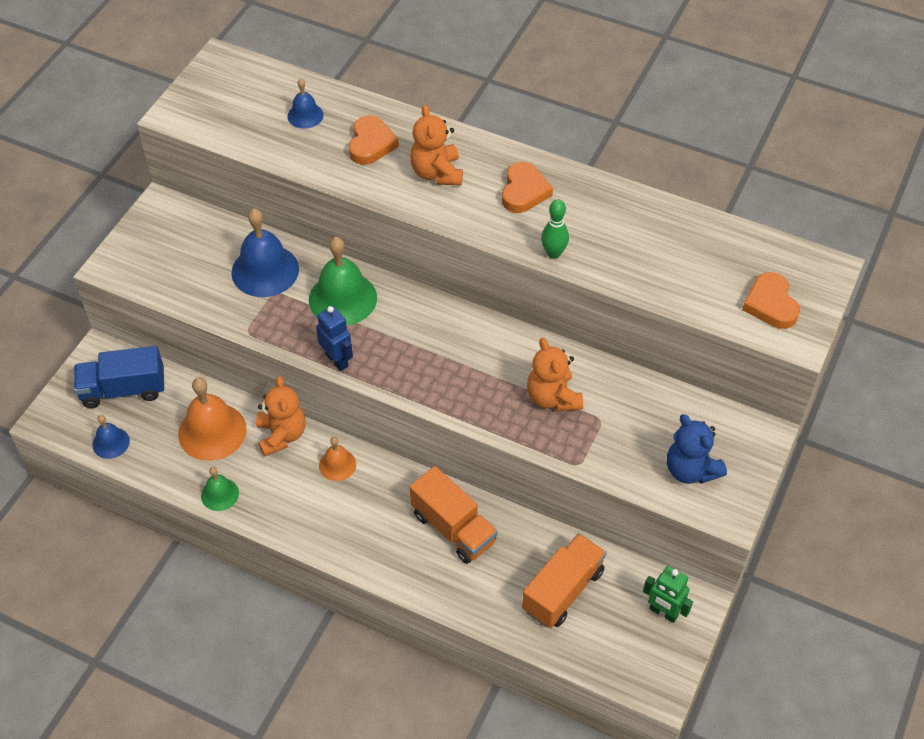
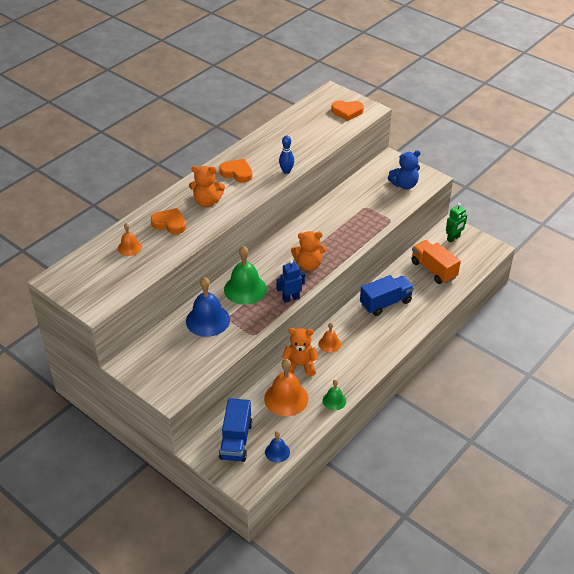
camera: 75 degrees left, 10 degrees down
(305, 115) = (129, 247): blue bell -> orange bell
(453, 528) = (385, 303): orange truck -> blue truck
(553, 253) = (286, 171): green bowling pin -> blue bowling pin
(553, 397) = (346, 220): orange teddy bear -> orange teddy bear (308, 265)

